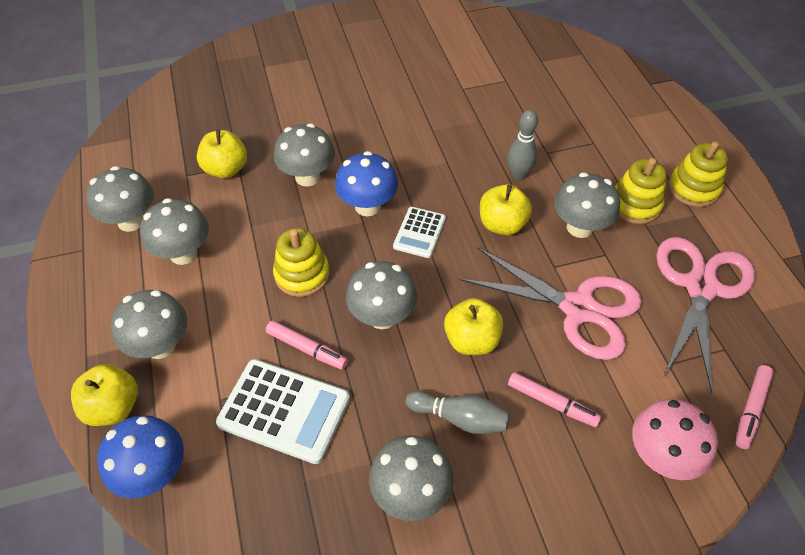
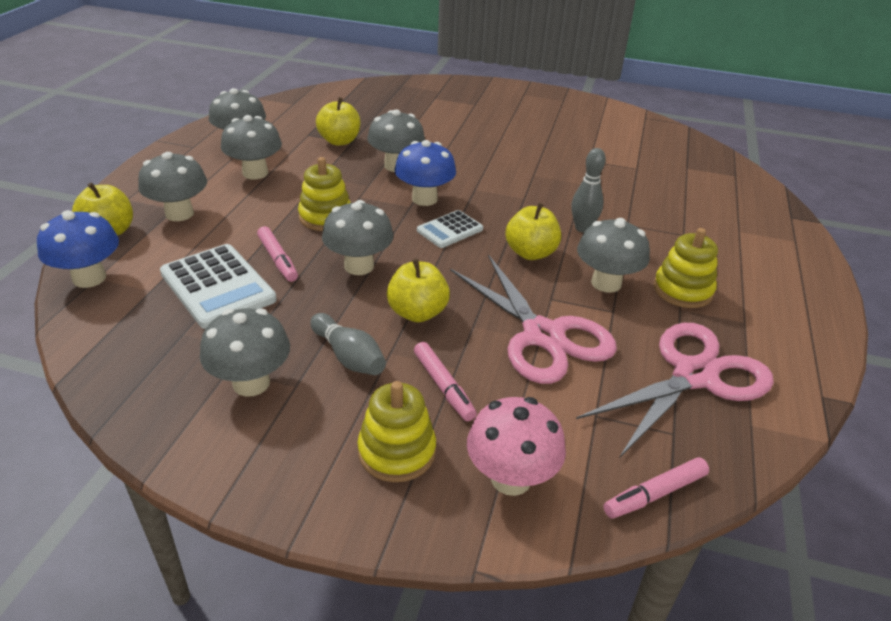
camera: 30 degrees right, 15 degrees down
(693, 188) = (763, 303): yellow stacking toy -> yellow stacking toy (397, 451)

